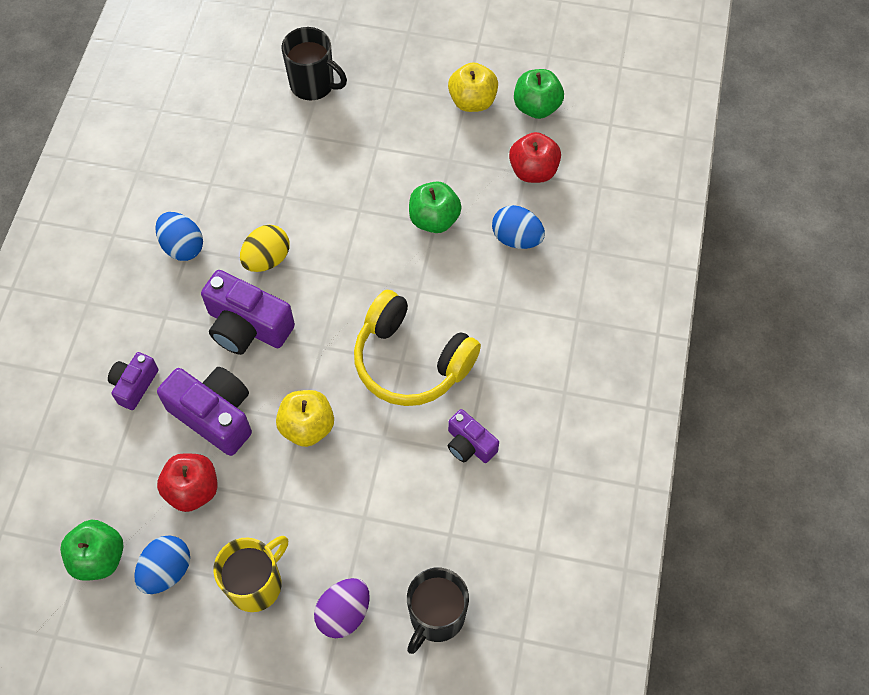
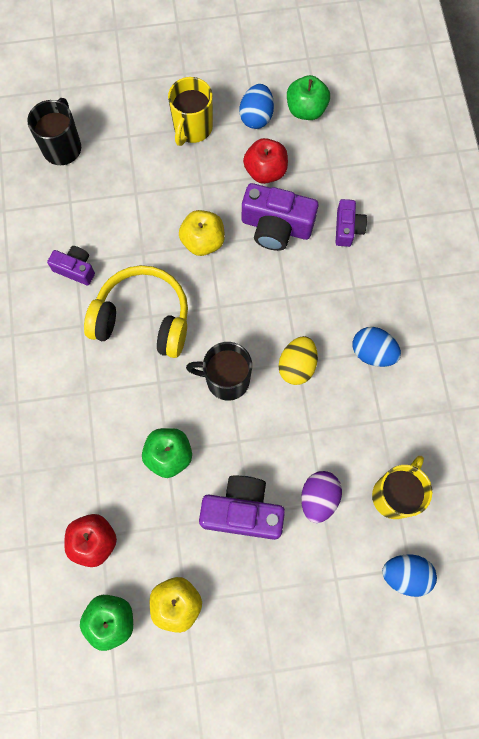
camera: 160 degrees right, 10 degrees up
(233, 121) = (395, 495): none -> yellow mug
(247, 326) = (285, 303): purple camera -> purple camera (242, 511)
(313, 85) = (339, 565): black mug -> black mug (226, 380)
(344, 613) = (126, 130): purple egg -> purple egg (318, 498)
(516, 238) = (89, 462): blue egg -> blue egg (405, 575)

